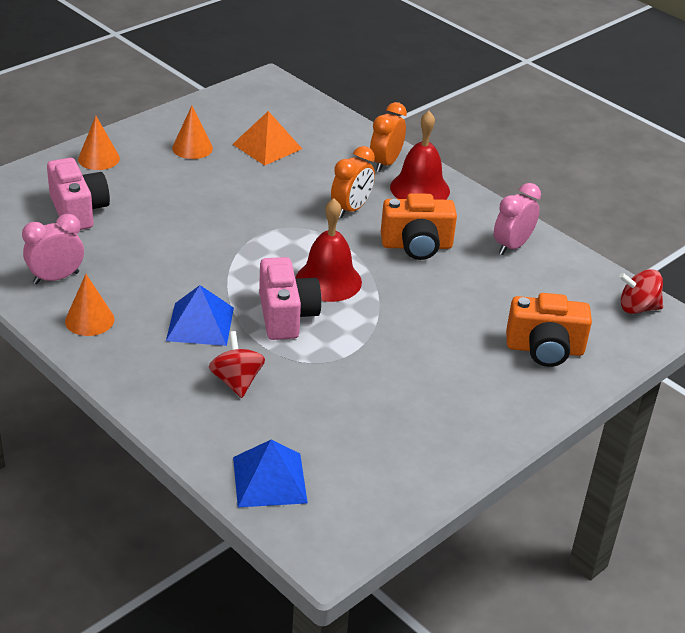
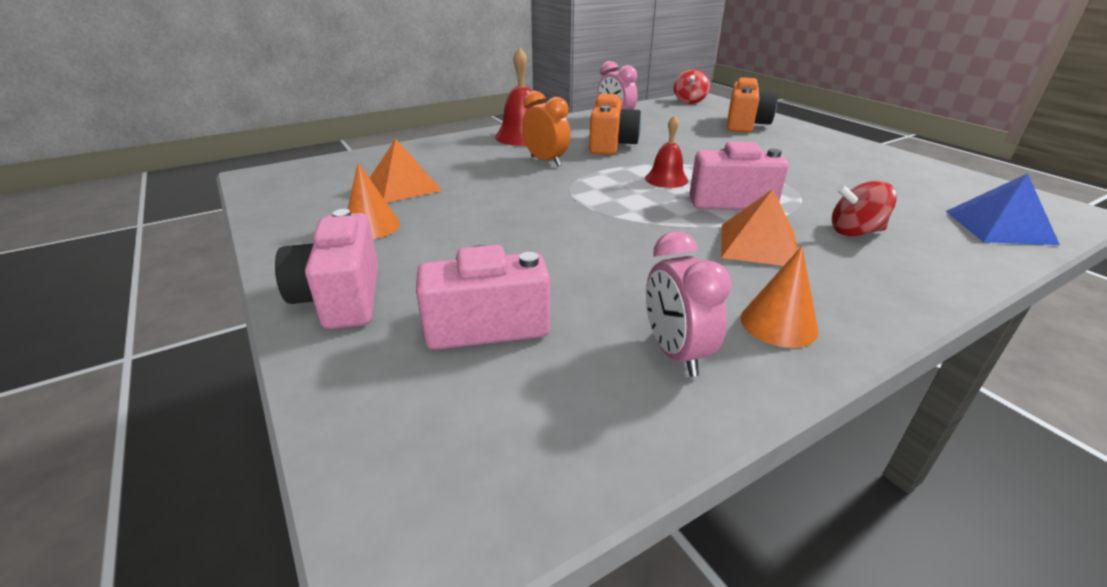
camera: 75 degrees left, 5 degrees down
(99, 158) = (341, 298): orange cone -> pink camera
(200, 324) = (759, 244): blue pyramid -> orange pyramid
(328, 281) = (666, 179): red bell -> red bell, size x0.63
(385, 163) = (474, 143): orange clock -> none

